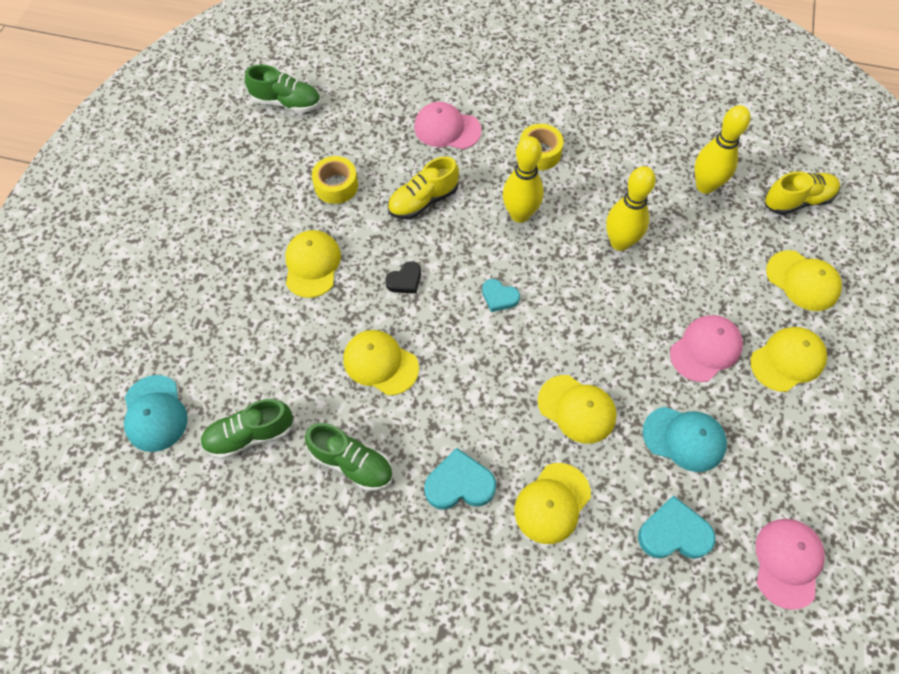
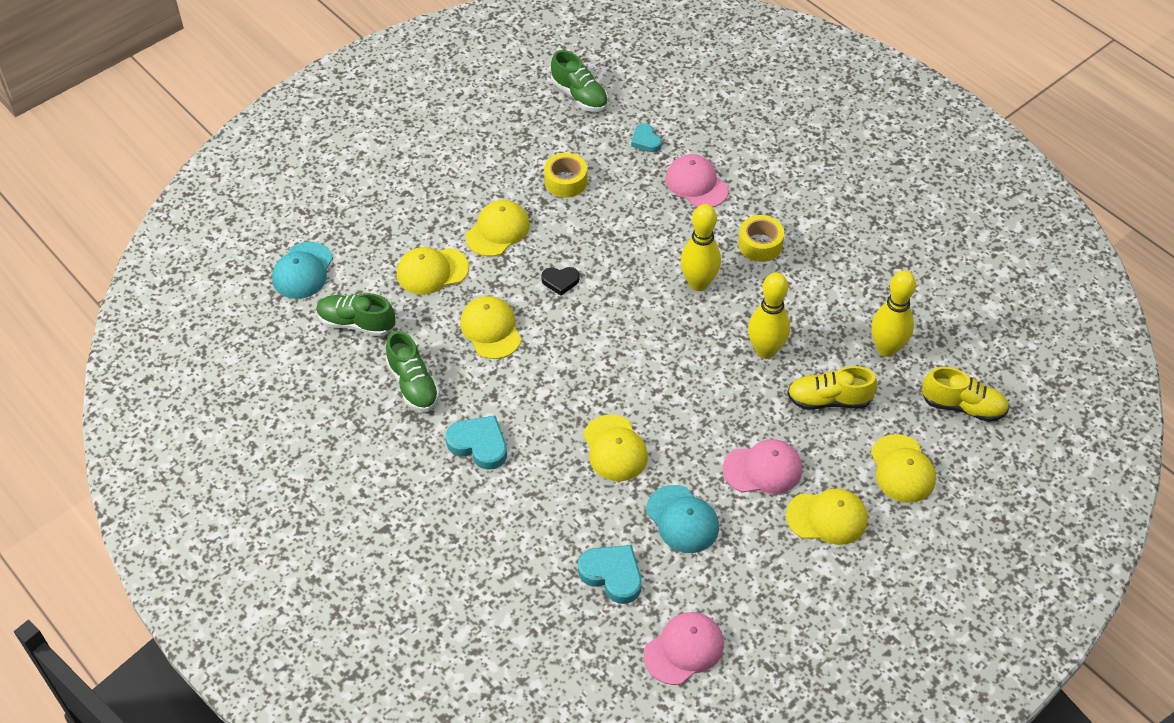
camera: 35 degrees right, 10 degrees down
(423, 200) = (627, 230): yellow shoe -> yellow shoe (829, 400)
(499, 297) = (625, 335): turquoise heart -> turquoise heart (645, 140)
(552, 503) = (537, 499): yellow cap -> yellow cap (432, 271)

